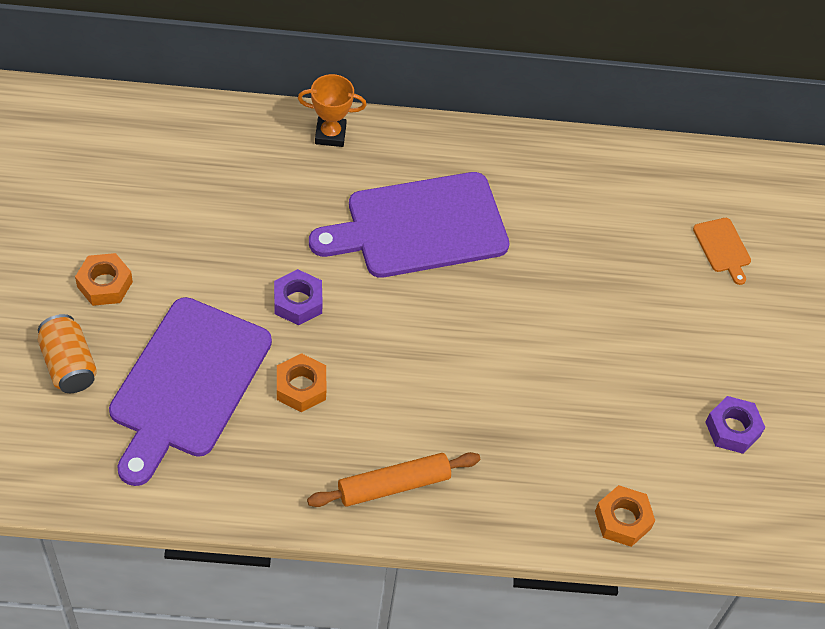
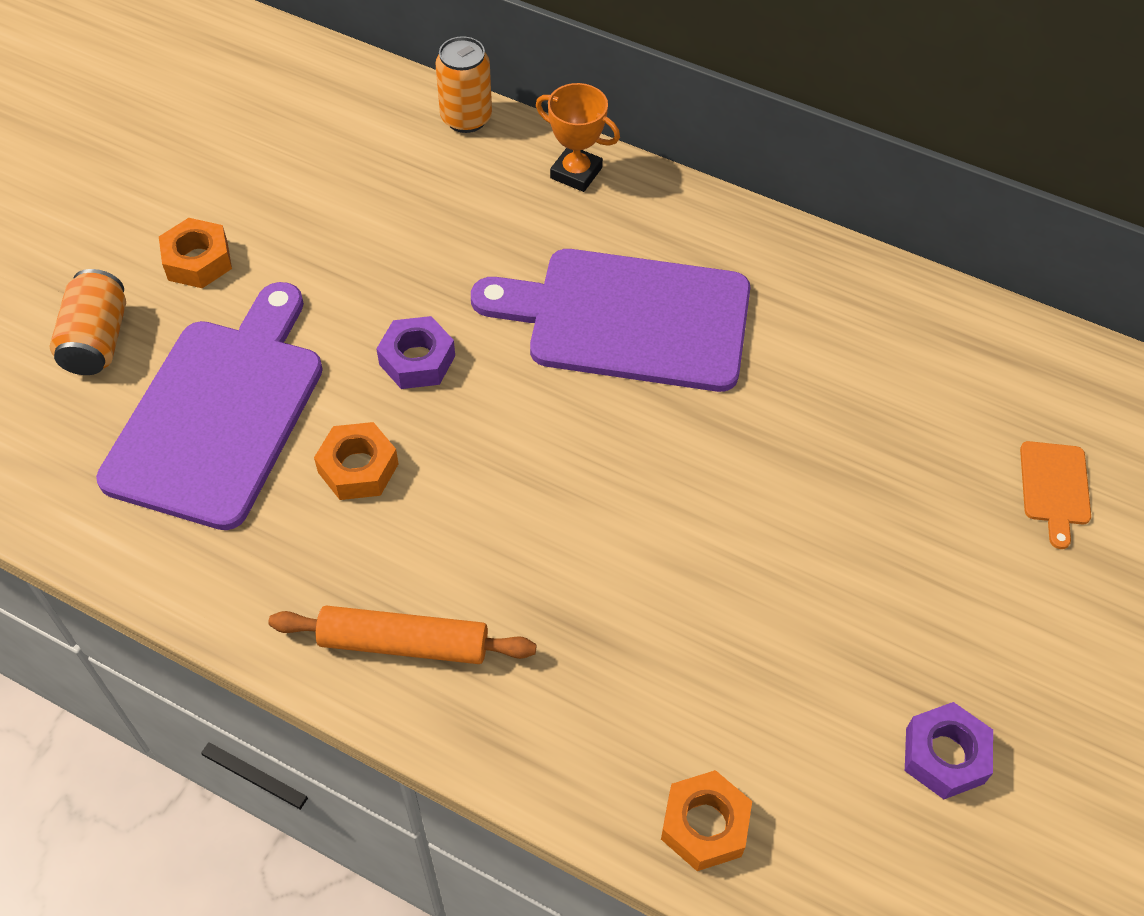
camera: 30 degrees right, 0 degrees up
(187, 384) = (220, 413): purple cutting board -> purple cutting board turned 150 degrees clockwise
(232, 117) = (466, 118): none -> orange can

